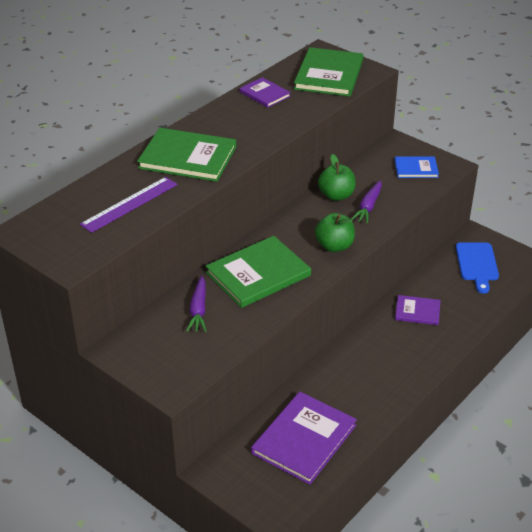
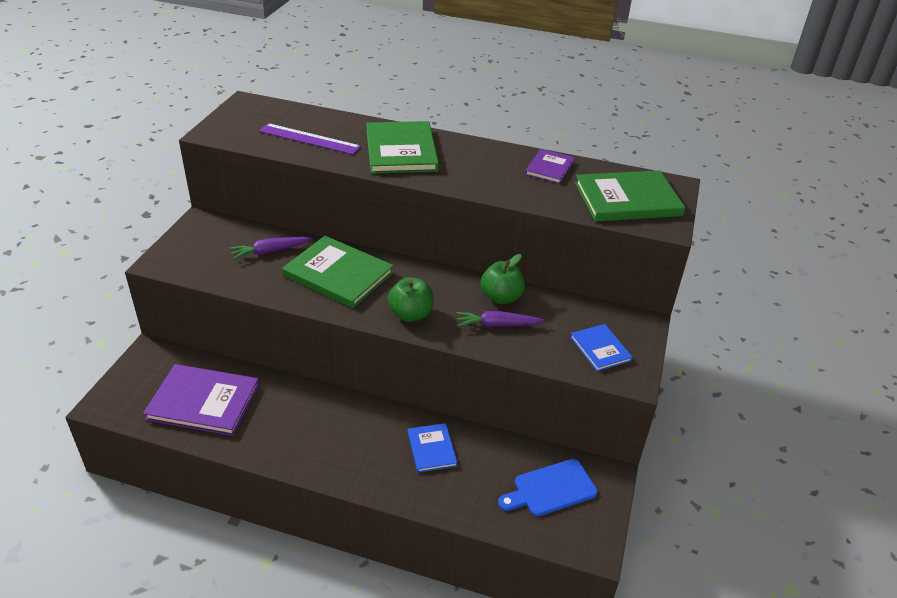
camera: 65 degrees right, 0 degrees up
(417, 311) = (431, 449): purple book -> blue book

